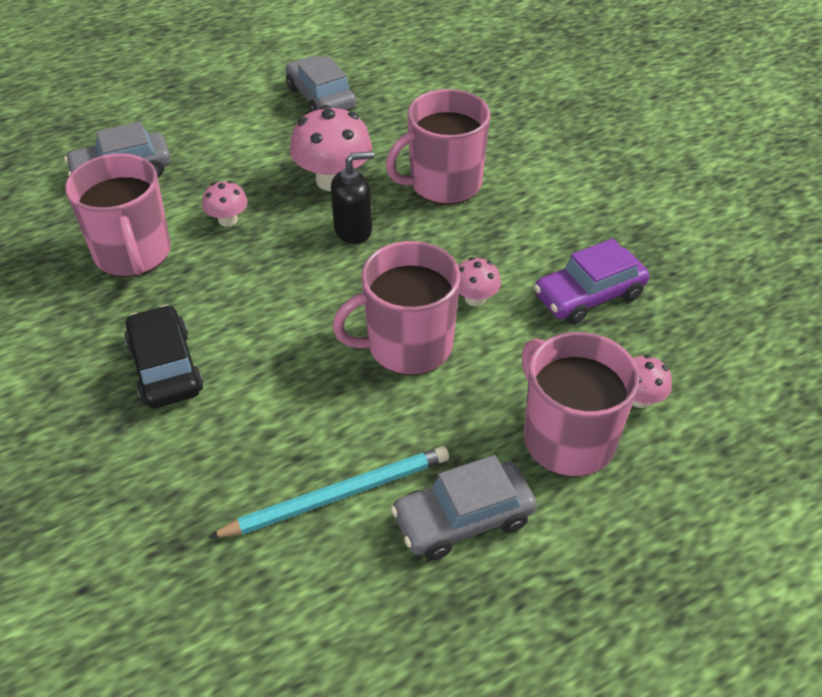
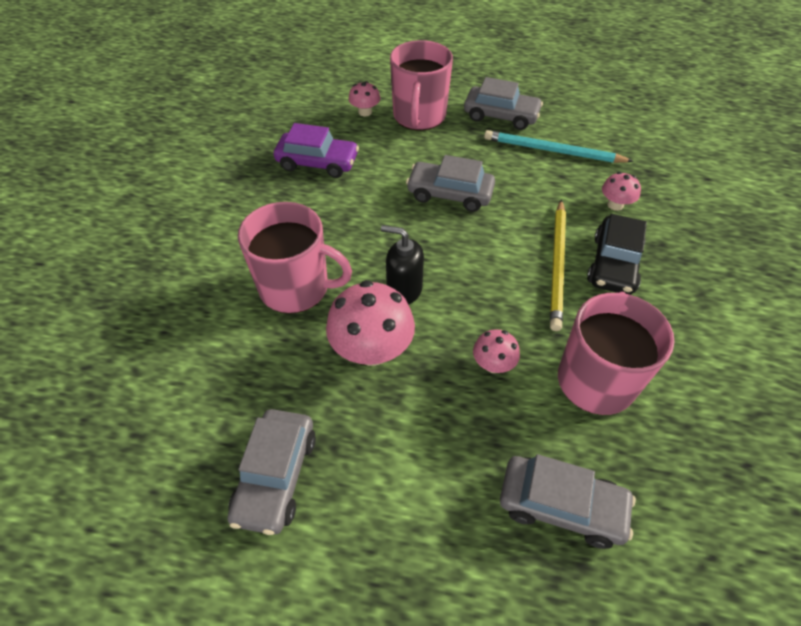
camera: 140 degrees left, 5 degrees up
(226, 332) = (557, 265): none -> yellow pencil
(407, 346) = (449, 194): pink mug -> grey car
(475, 298) = (381, 196): pink mushroom -> pink mushroom (615, 205)

